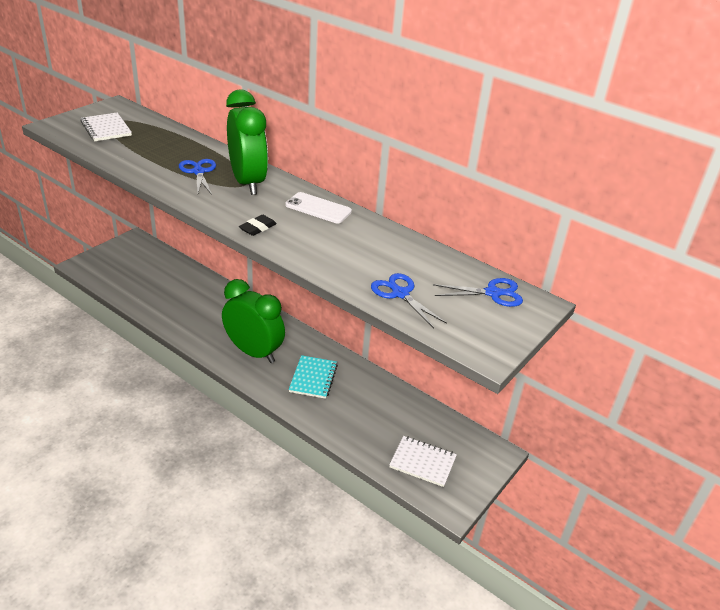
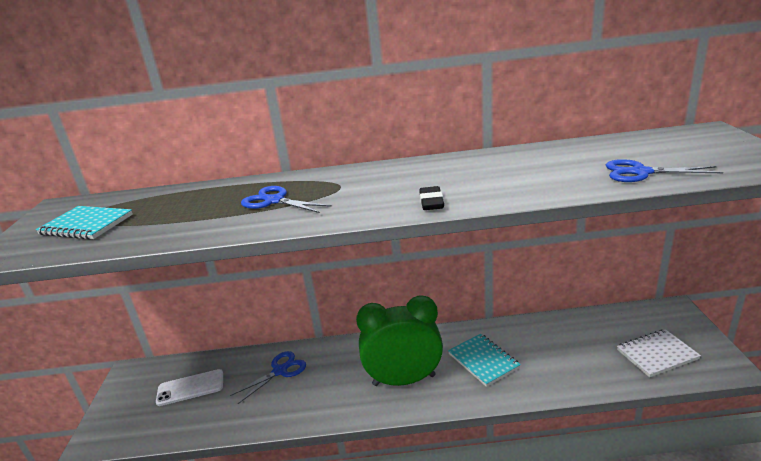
camera: 35 degrees left, 10 degrees down
(106, 129) = (86, 225): white notebook -> turquoise notebook
(247, 182) = (340, 184): green clock -> none
(318, 208) = (440, 166): white phone -> white phone (190, 388)
(493, 293) = (677, 140): blue scissors -> blue scissors (280, 371)

